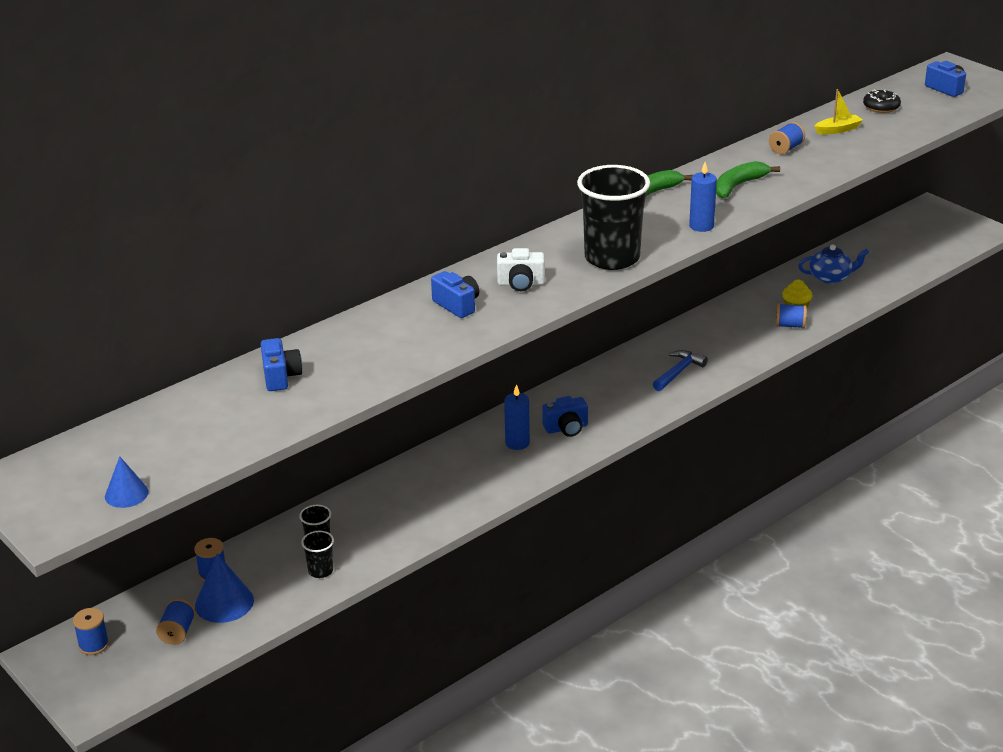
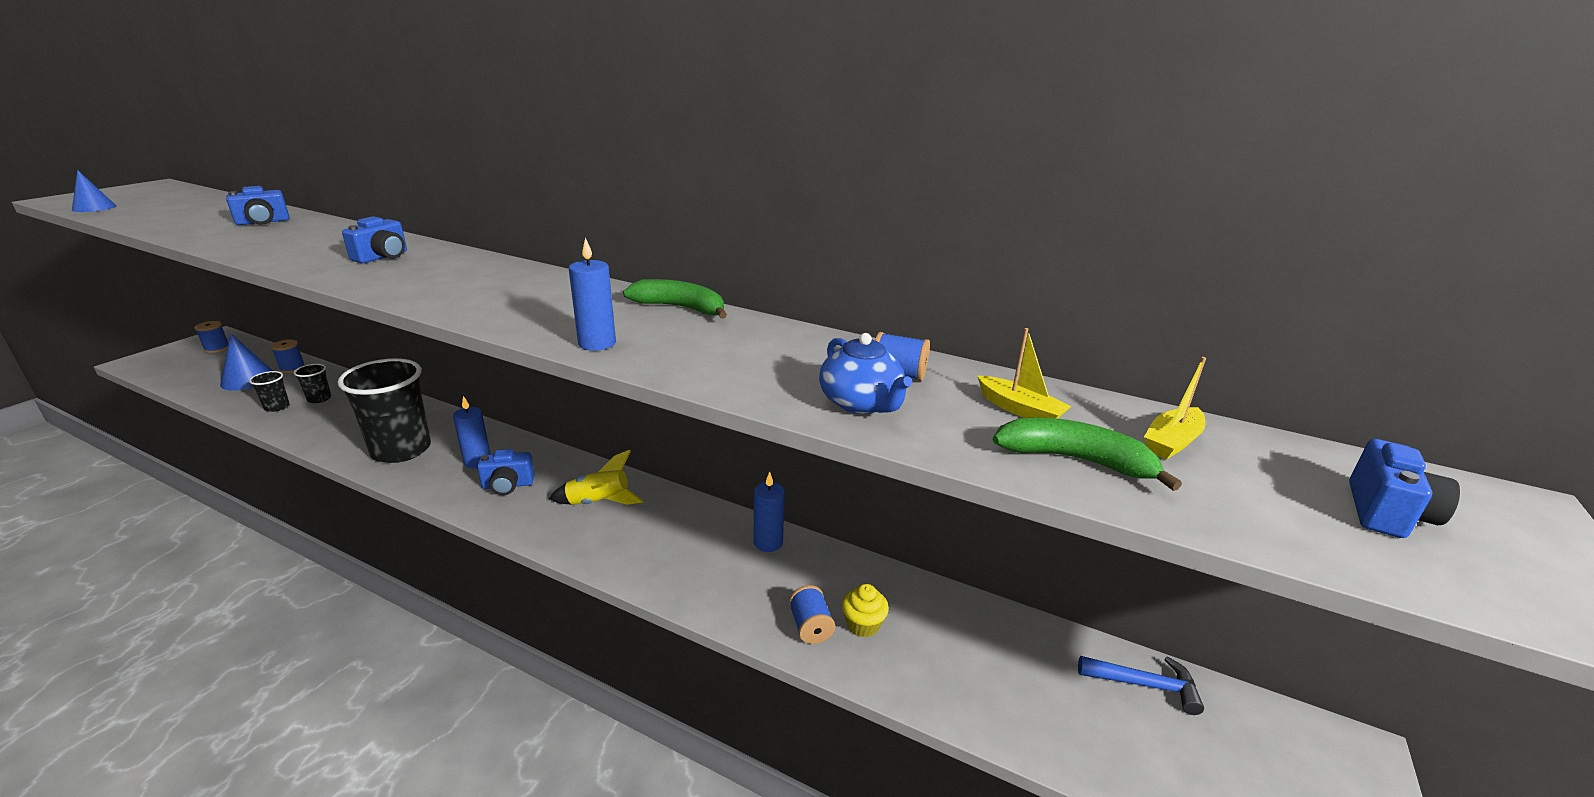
camera: 65 degrees right, 5 degrees down
(177, 632) = (216, 371): blue spool -> none
(521, 283) = (428, 274): white camera -> none
(566, 428) = (508, 485): blue camera -> blue camera turned 60 degrees counterclockwise
(612, 258) = (493, 305): black cup -> black cup (401, 450)
(616, 387) = (599, 503): none -> yellow rocket
(678, 372) = (647, 543): blue hammer -> blue hammer (1145, 685)
(702, 325) = (768, 542): none -> blue candle
(738, 186) = (740, 354): green banana -> green banana (1075, 460)
(831, 277) = (981, 649): blue teapot -> blue teapot (861, 403)
(881, 107) = (1171, 442): black donut -> yellow boat

